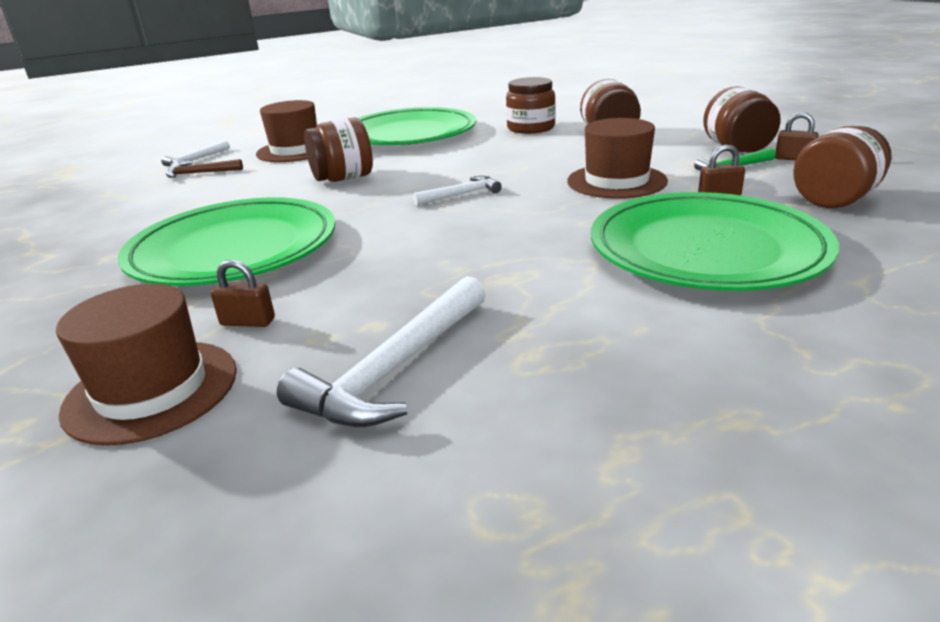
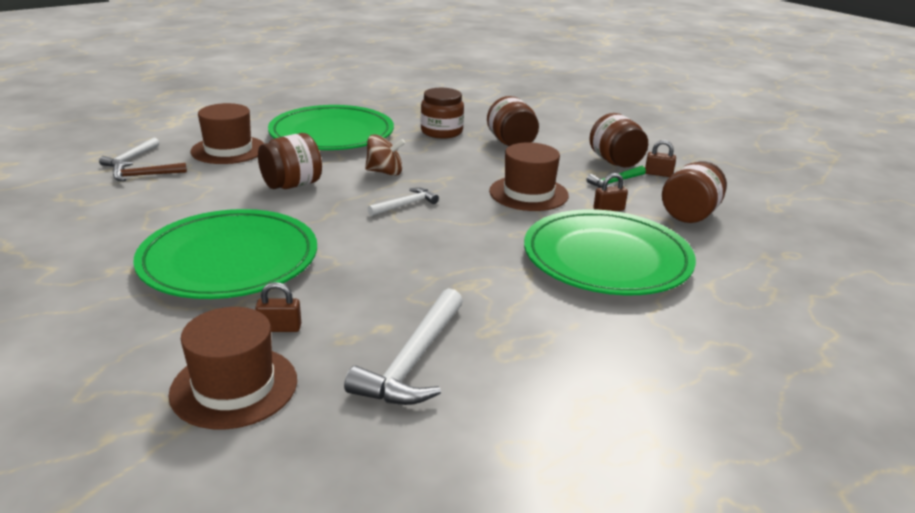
camera: 15 degrees left, 0 degrees up
(451, 165) = (385, 172): none -> brown spinning top

